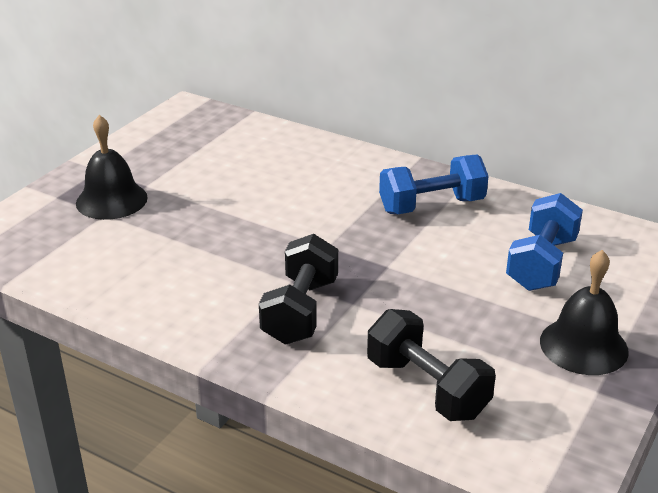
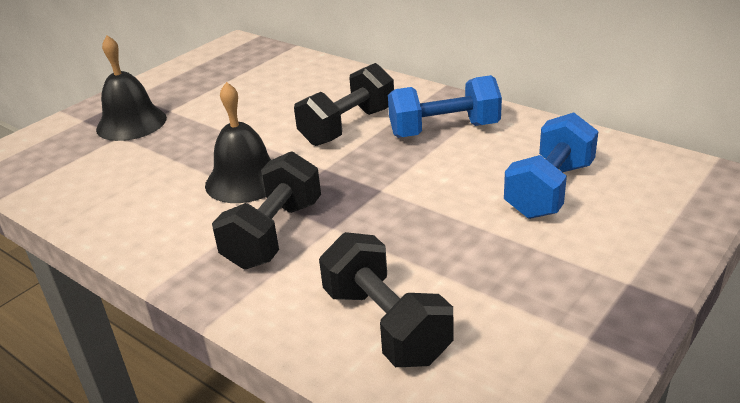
camera: 10 degrees right, 0 degrees up
(337, 202) = (348, 126): none -> black dumbbell
(583, 346) = (581, 282): black bell -> black bell (245, 180)

